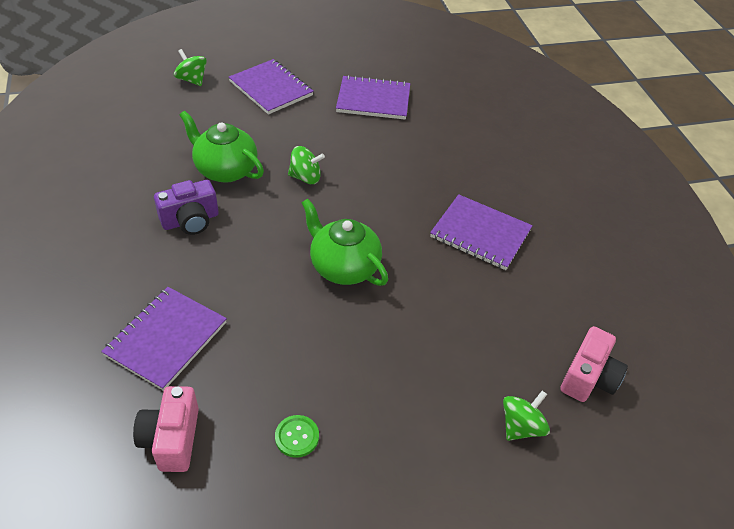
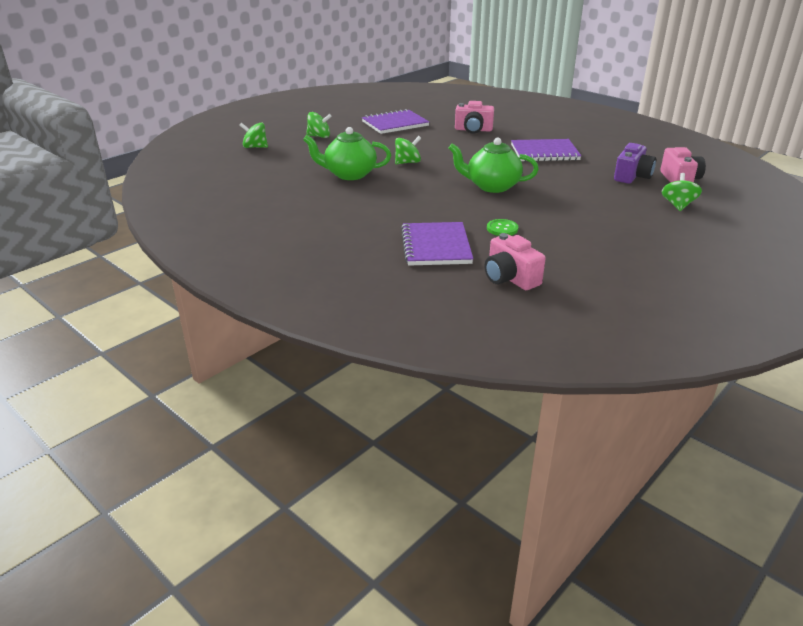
camera: 30 degrees left, 15 degrees down
(190, 220) = (364, 199): purple camera -> purple camera (632, 176)
(271, 88) = (319, 136): purple notebook -> green spinning top
(297, 437) = (577, 250): green button -> green button (502, 229)
(447, 150) = (473, 130): none -> pink camera

